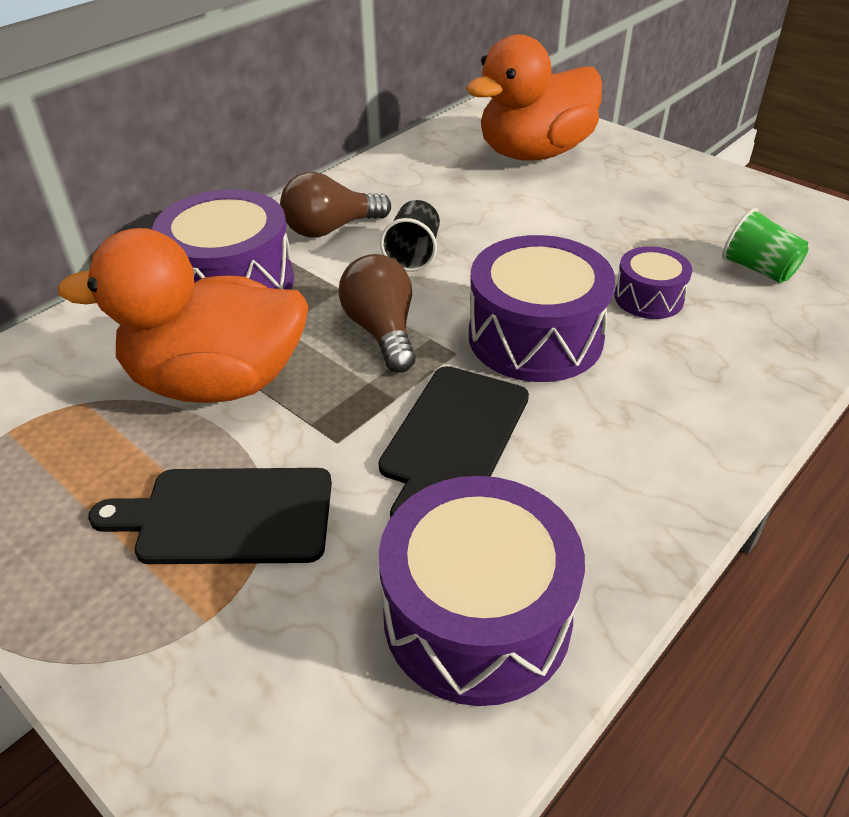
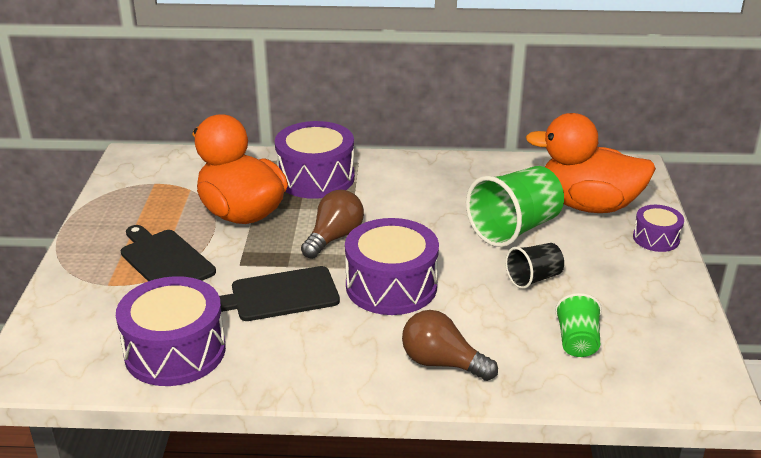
camera: 50 degrees right, 10 degrees down
(330, 229) = (400, 180): brown light bulb -> brown light bulb (442, 363)
(413, 254) = (414, 215): black cup -> black cup (534, 278)
(523, 209) = (514, 229): none -> green cup
(648, 298) = (483, 310): purple drum -> purple drum (656, 238)

